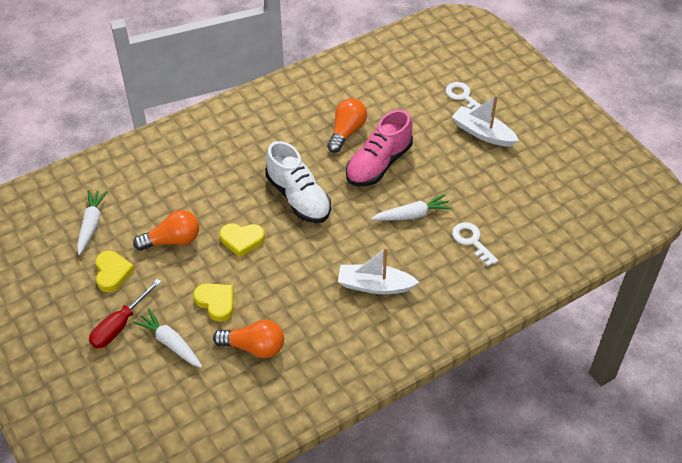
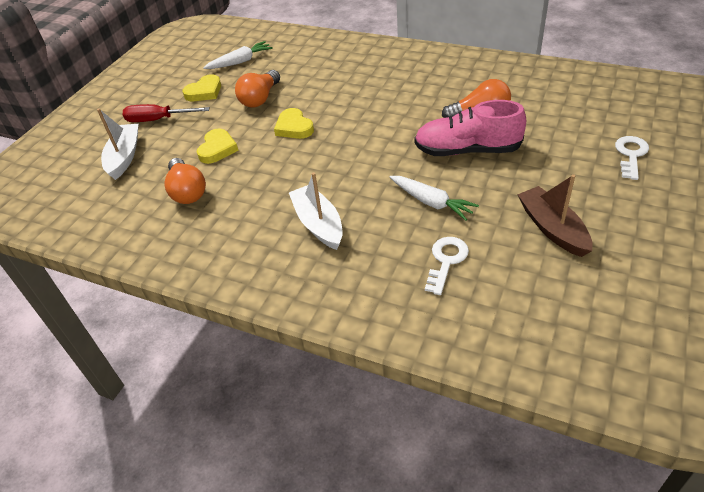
camera: 60 degrees right, 5 degrees down
(170, 343) = (159, 149): white carrot -> none
(172, 240) = (260, 98): orange light bulb -> orange light bulb turned 75 degrees clockwise
(298, 198) = (372, 130): white shoe -> none
(482, 133) = (603, 192): white boat -> white boat (124, 157)
(490, 176) = (552, 228): none -> brown boat

